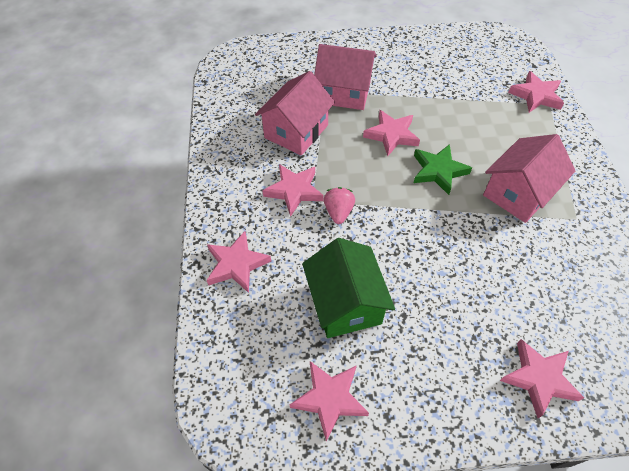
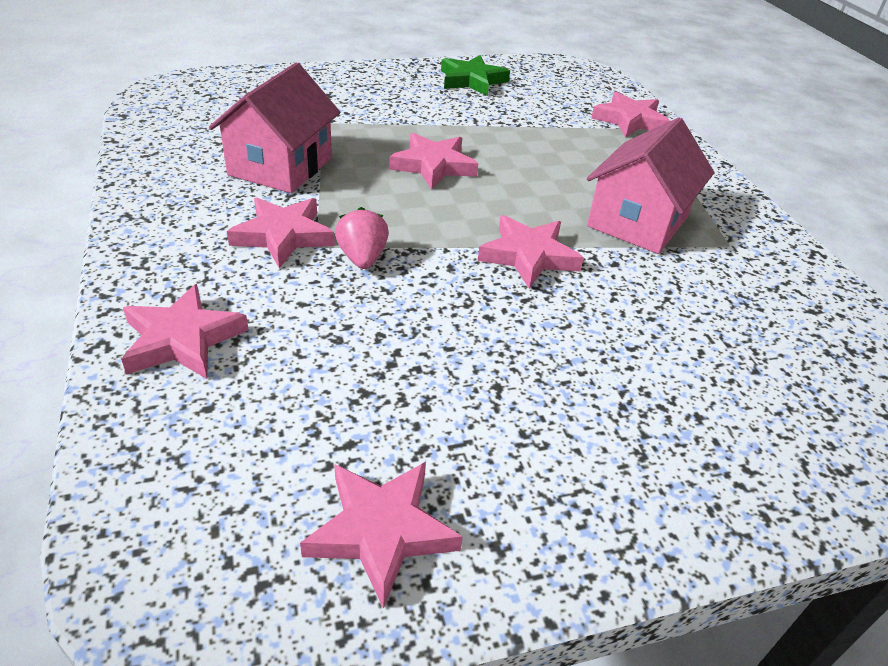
camera: 15 degrees left, 15 degrees down
(344, 92) = (352, 123): pink house -> none
(345, 303) = (391, 378): green house -> none
(438, 171) = (513, 202): green star -> green star (472, 80)
(539, 379) = (746, 454): pink star -> pink star (528, 256)

